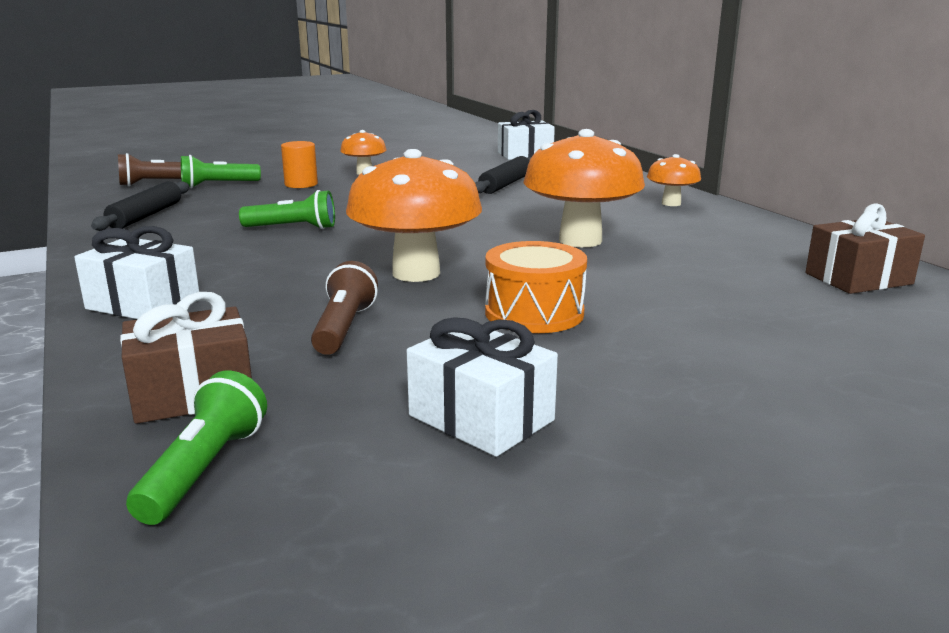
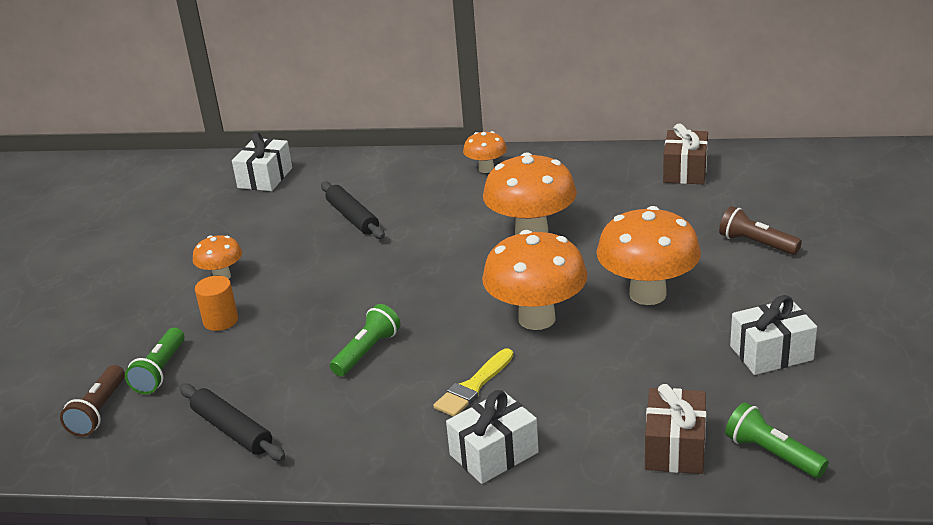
camera: 55 degrees left, 10 degrees up
(263, 273) = (473, 386): none -> yellow brush
(343, 328) = (615, 371): brown flashlight -> brown flashlight (756, 244)
(534, 313) = (647, 294): orange drum -> orange mushroom

